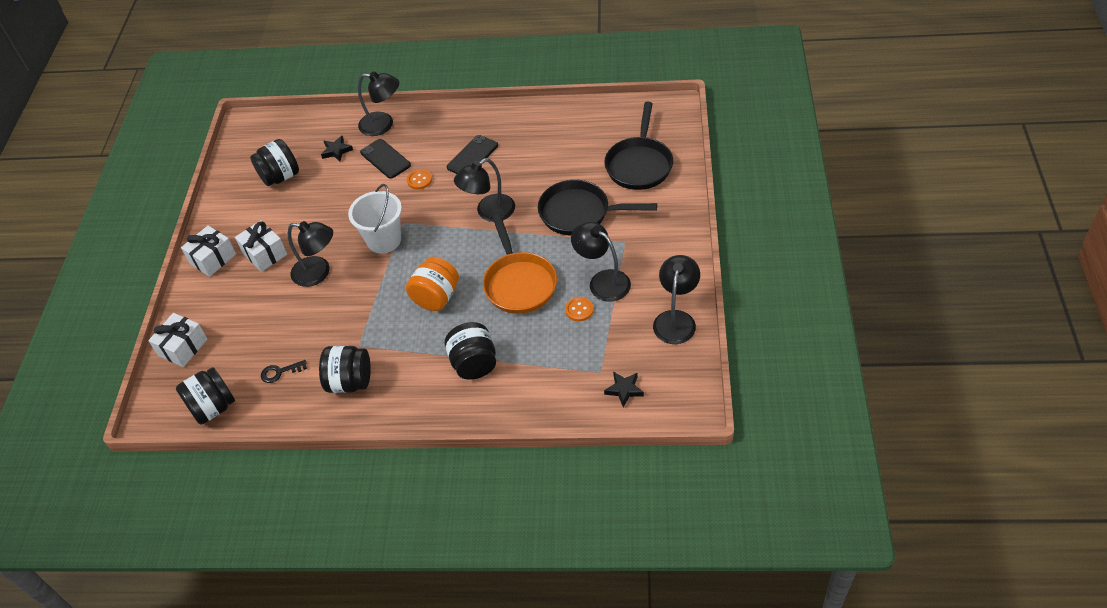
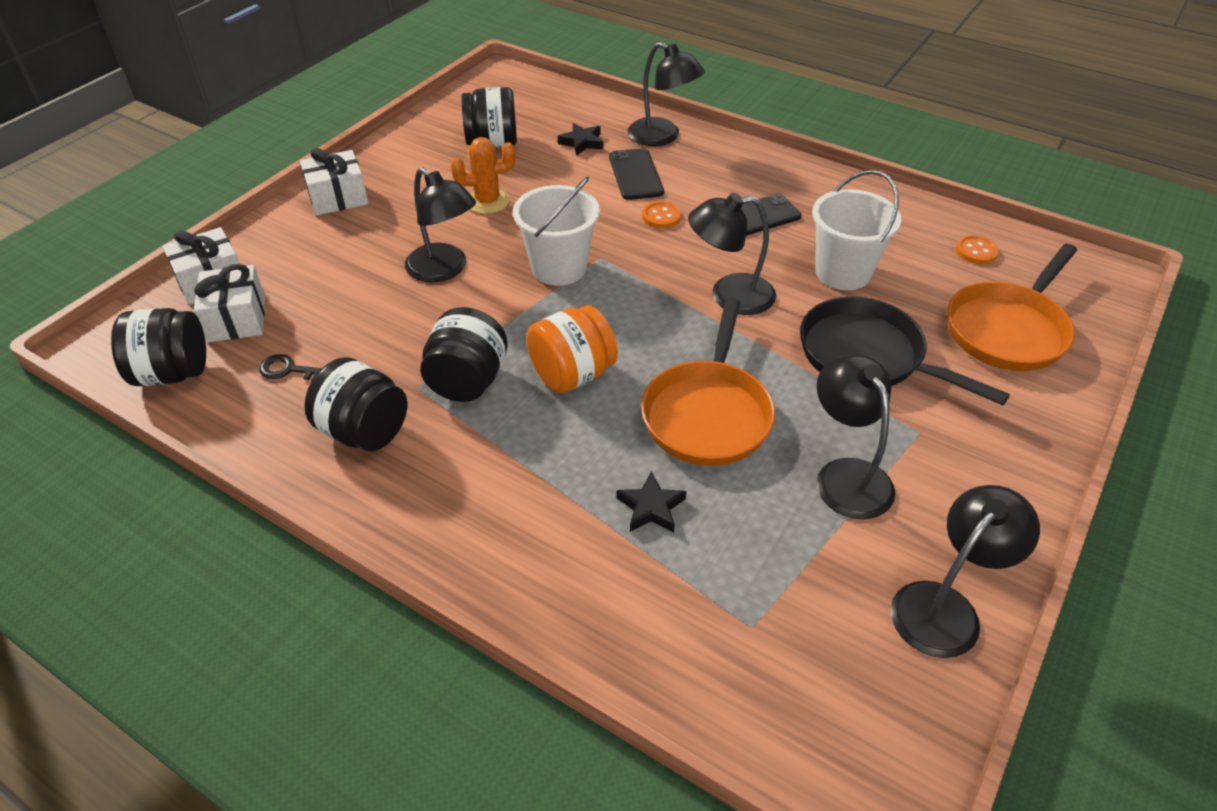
camera: 25 degrees right, 5 degrees down
(265, 254) = (400, 218): white gift -> white gift (237, 319)
(309, 218) = (487, 201): none -> orange cactus
(474, 364) = (555, 500): black jar -> black jar (467, 381)
(540, 169) = (843, 272): none -> white bucket
(579, 310) = (779, 502): orange button -> orange button (976, 251)
(624, 390) = (776, 685): black star -> black star (651, 507)
(639, 164) = (1008, 329): black pan -> orange pan

